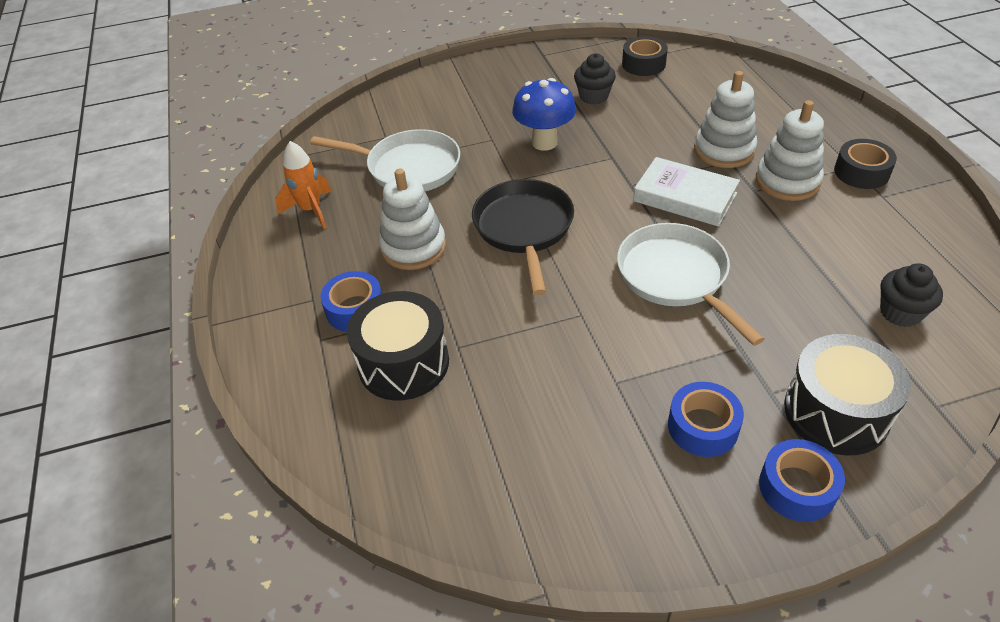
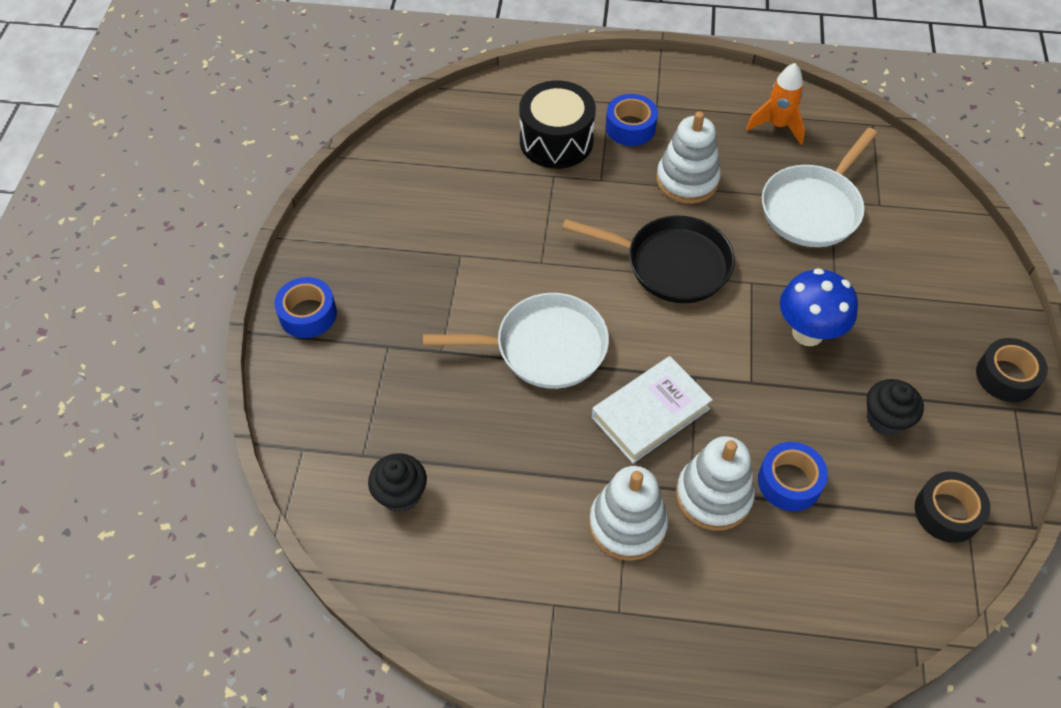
camera: 110 degrees right, 10 degrees up
(703, 427) = (388, 287): blue tape -> blue tape (789, 482)
(836, 412) = (344, 376): black drum -> none
(861, 172) = (604, 613): black tape -> black tape (1006, 376)

